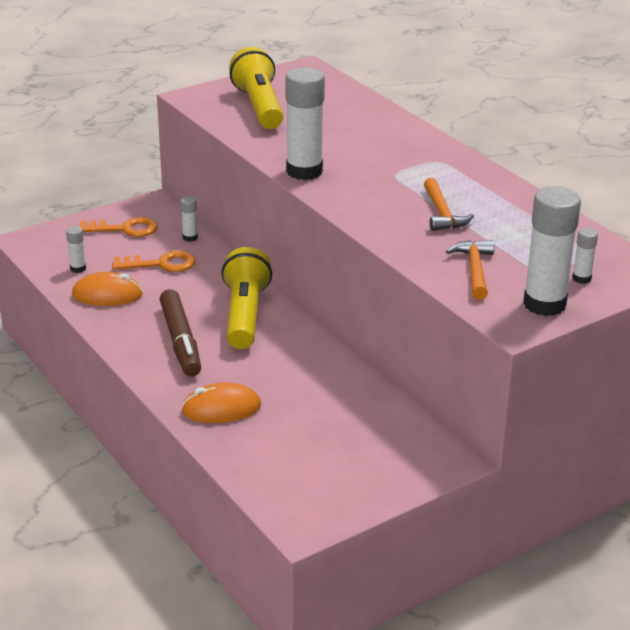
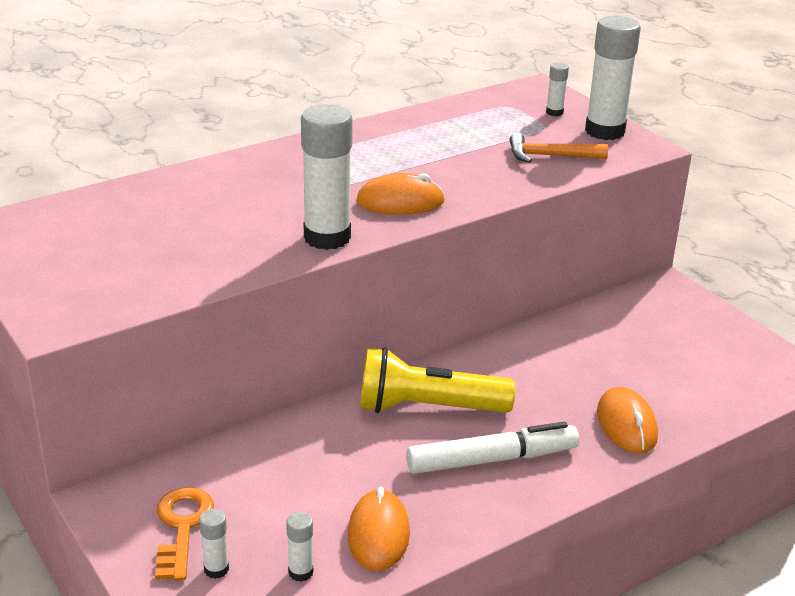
camera: 90 degrees left, 0 degrees up
(161, 264) = (295, 484): orange key -> none
(181, 341) = (491, 459): brown marker -> white marker
(190, 237) = (221, 458): white glue stick -> white glue stick (216, 569)
(259, 106) = (114, 266): yellow flashlight -> none
(366, 199) = (400, 202): none -> orange mouse
(442, 213) = (433, 163): orange hammer -> none

